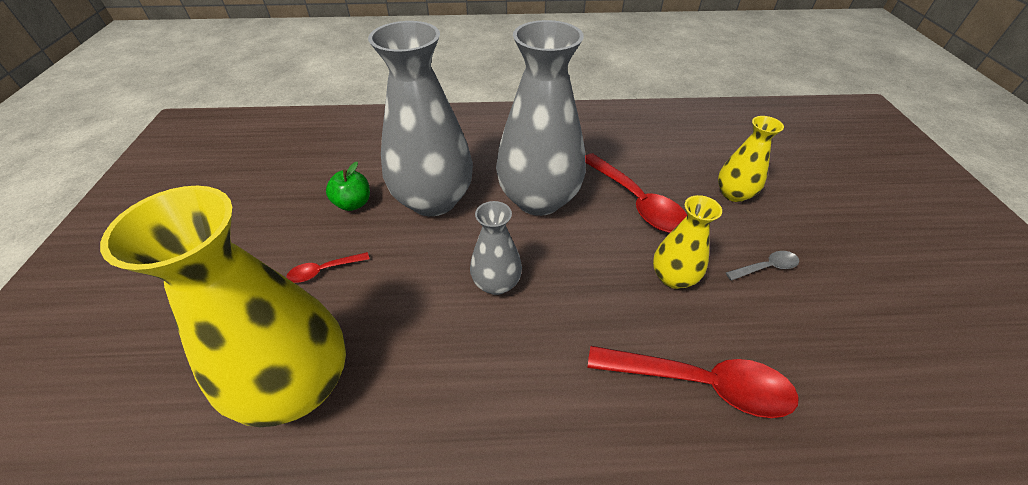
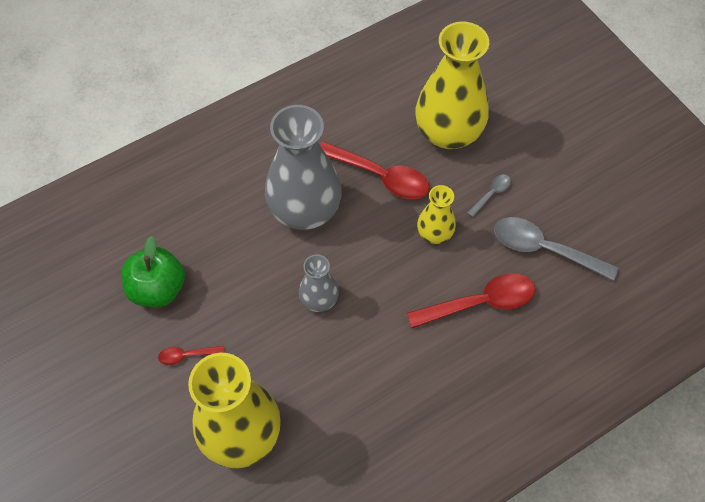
camera: 30 degrees left, 15 degrees up
(324, 271) = (187, 355): red spoon -> red spoon turned 45 degrees clockwise
(353, 203) = (158, 289): green apple -> green apple, size x1.63
(433, 200) = (221, 252): grey vase -> none
(734, 194) = (448, 133): yellow vase -> yellow vase, size x1.98
(825, 360) = (544, 249): none -> grey spoon

